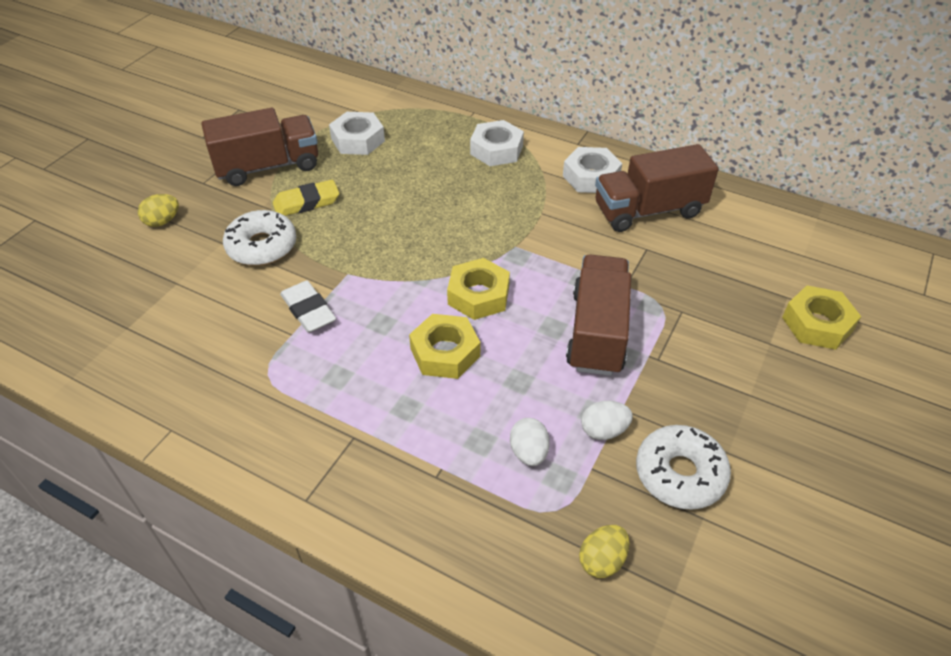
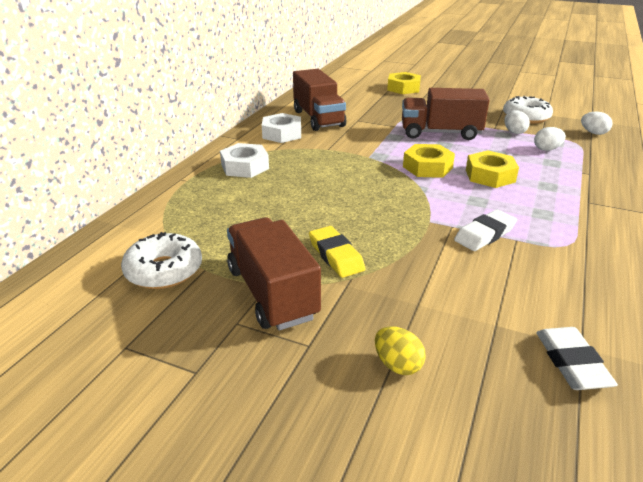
camera: 95 degrees left, 15 degrees down
(115, 314) = (571, 362): none -> white eraser
(262, 246) = (414, 273): white donut -> white donut (164, 270)
(358, 140) = (221, 236): white nut -> none
(602, 560) = (593, 133): yellow egg -> white egg

